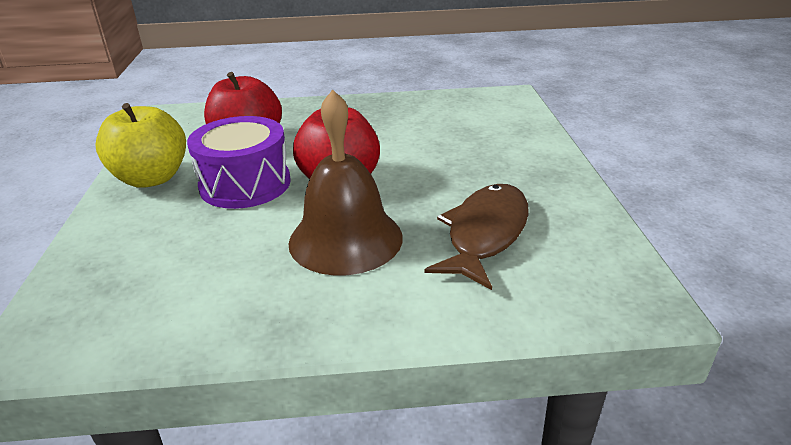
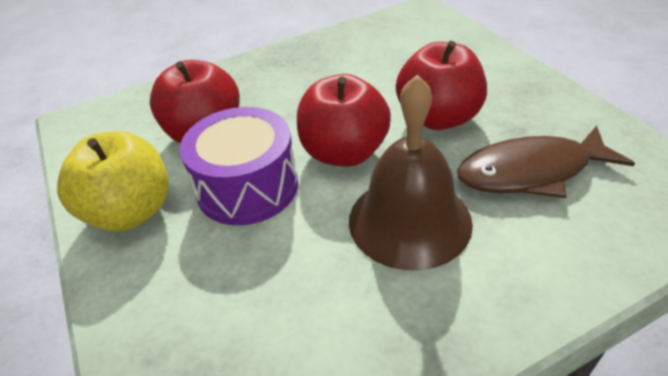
camera: 20 degrees left, 10 degrees up
(443, 176) = (438, 118): none -> red apple
(485, 234) = (531, 172): brown fish -> brown fish turned 105 degrees counterclockwise

